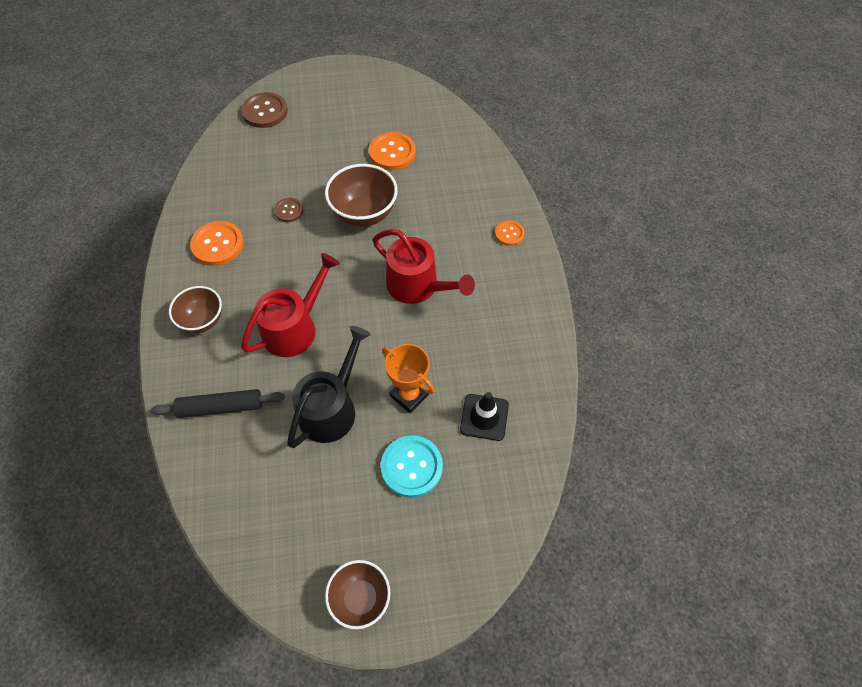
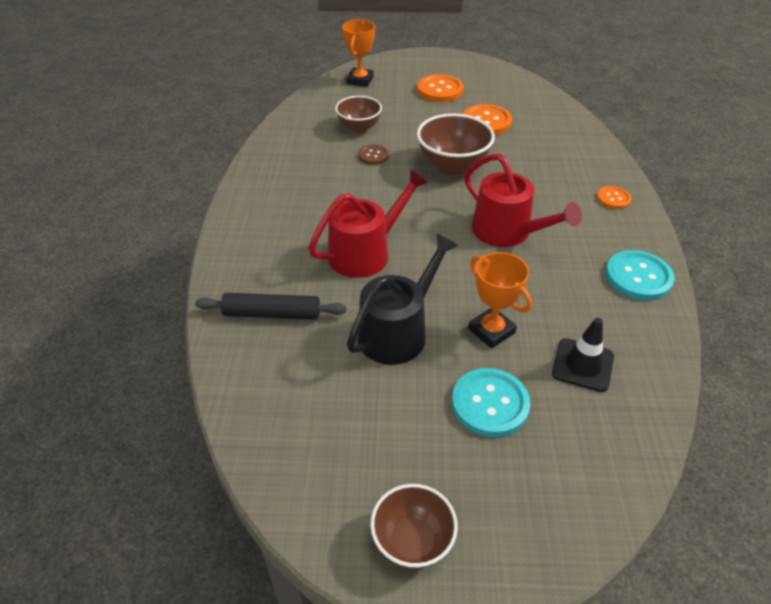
camera: 10 degrees right, 15 degrees down
(203, 320) = (267, 234): brown bowl -> brown bowl (359, 128)
(218, 244) = (295, 174): orange button -> orange button (440, 90)
(265, 111) = (360, 80): brown button -> orange trophy
(529, 319) = (638, 277): none -> turquoise button

